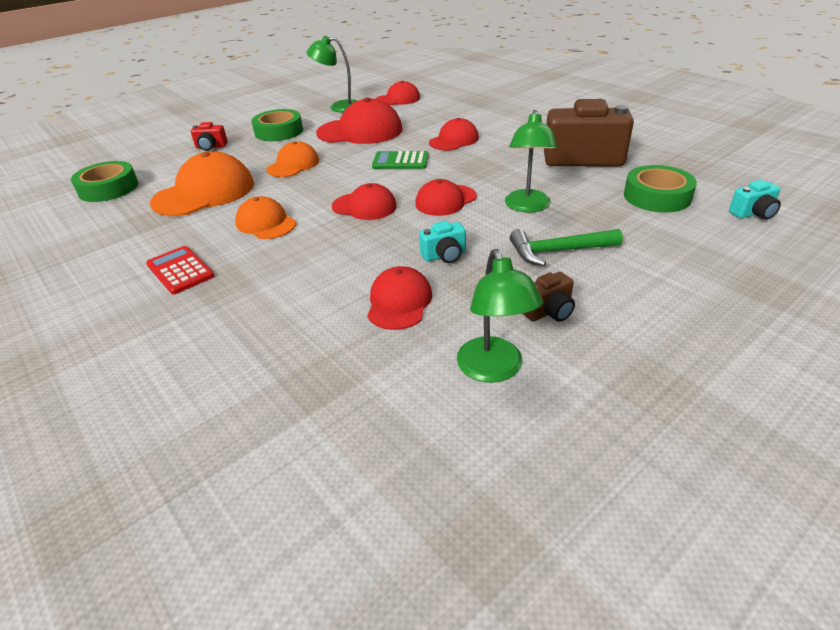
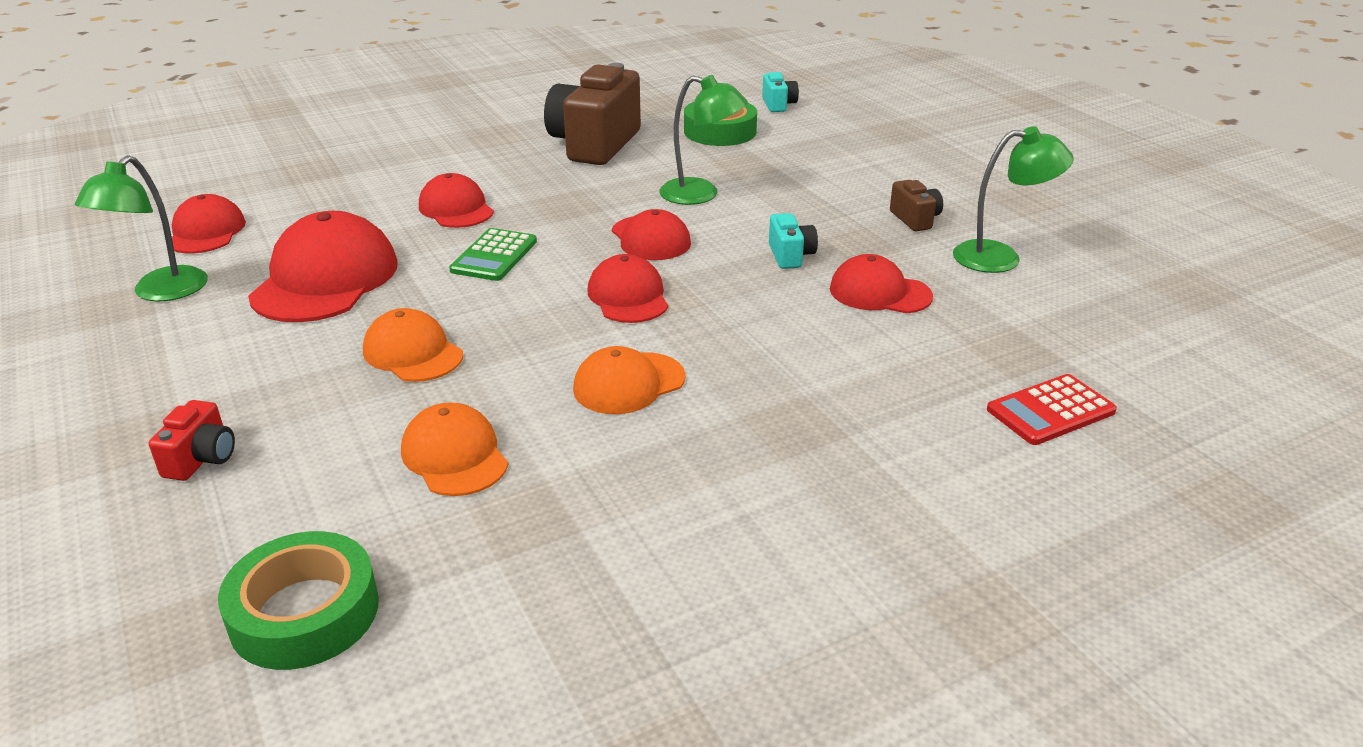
camera: 80 degrees left, 5 degrees down
(180, 270) = (743, 466): red calculator -> red calculator (1050, 411)
(204, 193) = (454, 456): orange cap -> orange cap, size x0.60
(279, 131) = (215, 366): green tape -> none
(364, 206) = (628, 296): red cap -> red cap turned 45 degrees counterclockwise
(558, 251) = (808, 196): green hammer -> none

